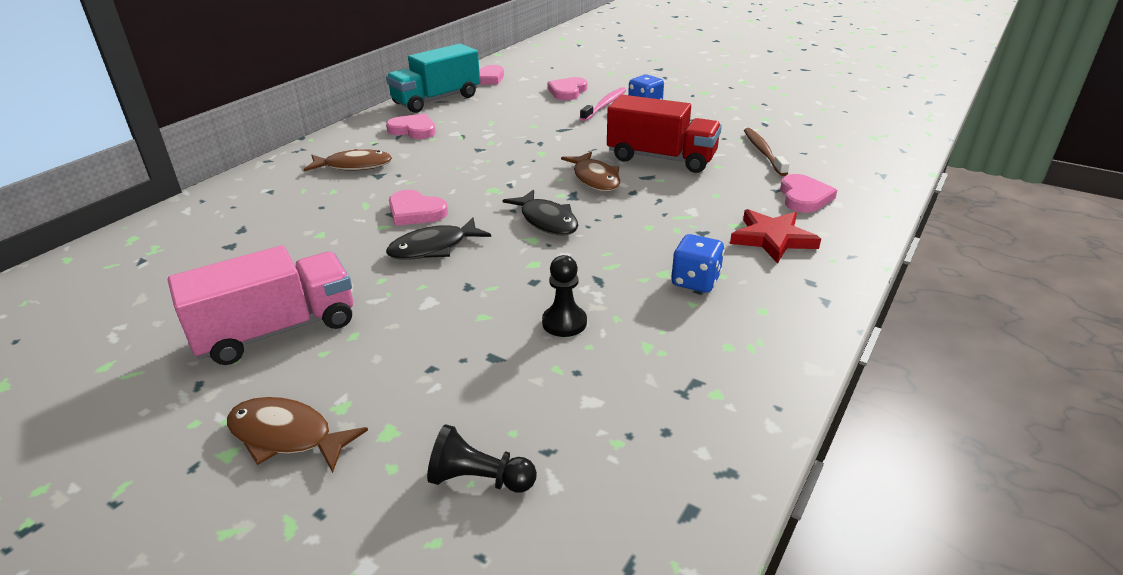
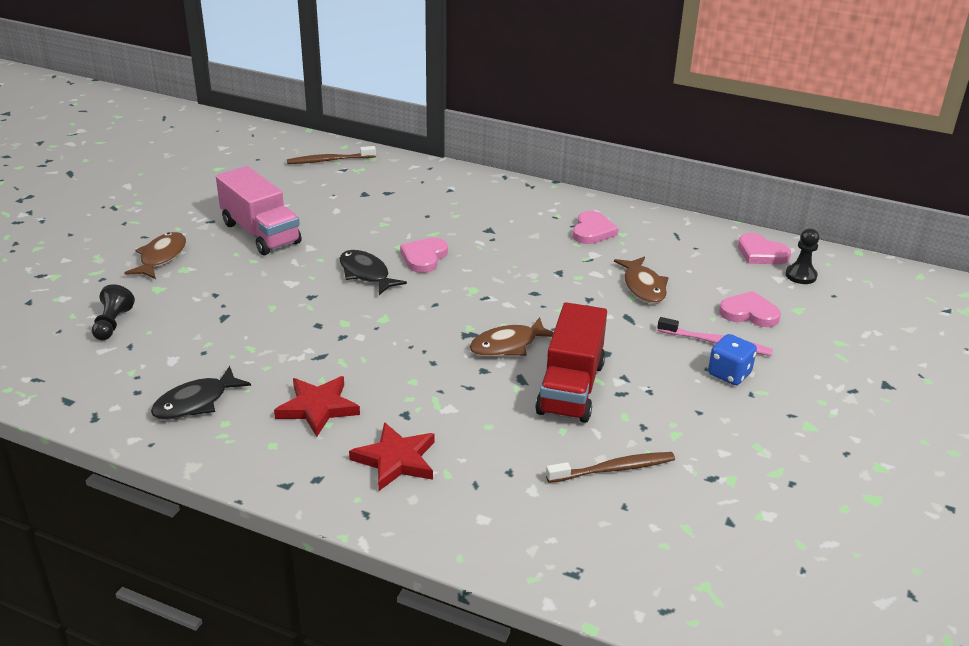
camera: 80 degrees right, 0 degrees up
(100, 271) = (329, 160): none -> brown toothbrush
(354, 166) = (504, 215): brown fish -> brown fish (643, 287)
(437, 100) = (678, 232): turquoise truck -> none
(547, 221) = (417, 323): black fish -> black fish (196, 402)
(564, 322) = (261, 343): black pawn -> black pawn (800, 275)
(695, 281) = (317, 408): blue dice -> red star
(804, 197) = (494, 492): pink heart -> none

